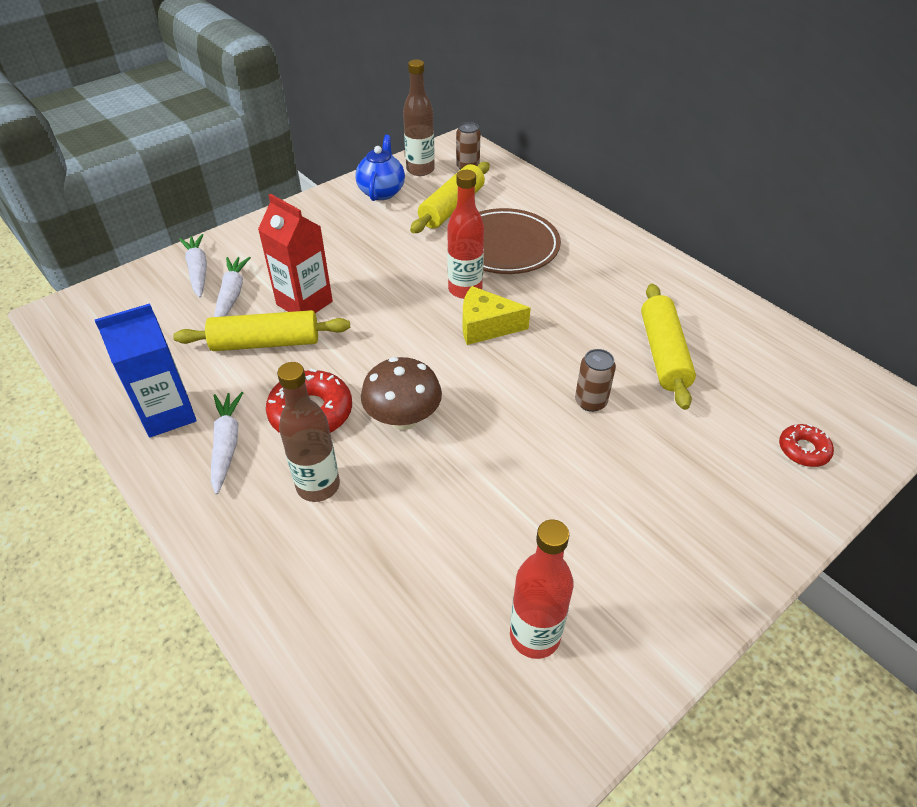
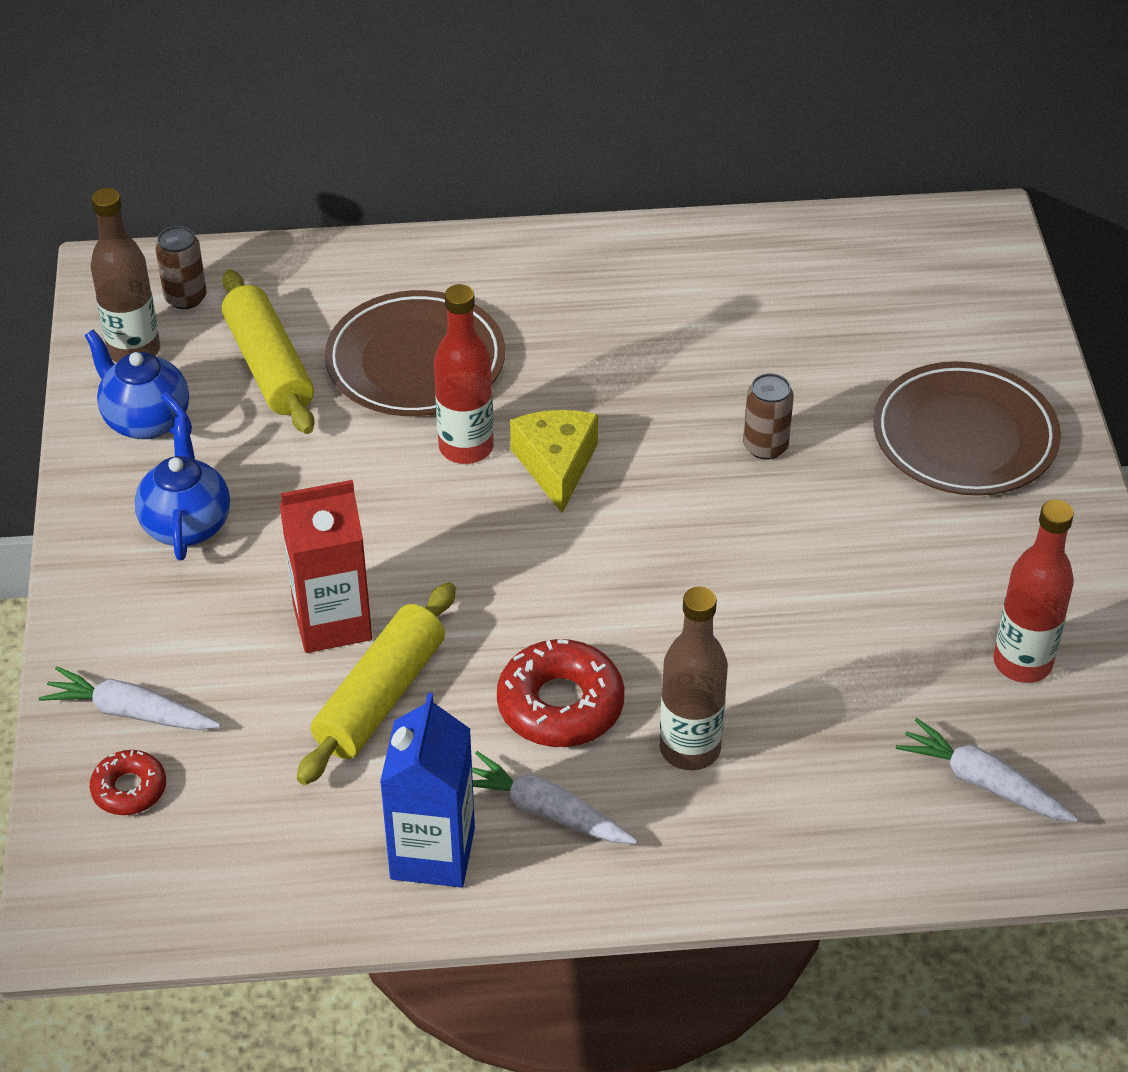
camera: 55 degrees left, 0 degrees up
(232, 295) = (233, 694): white carrot -> white carrot (982, 782)
(329, 231) = (186, 524): none -> blue teapot
(403, 419) = (648, 622): brown mushroom -> none
(486, 326) = (556, 465): yellow cheese -> yellow cheese turned 135 degrees clockwise
(663, 354) = (747, 342): yellow rolling pin -> none
(707, 495) = (964, 437): none -> brown plate
(803, 450) = (969, 330): red donut -> red donut (129, 789)

